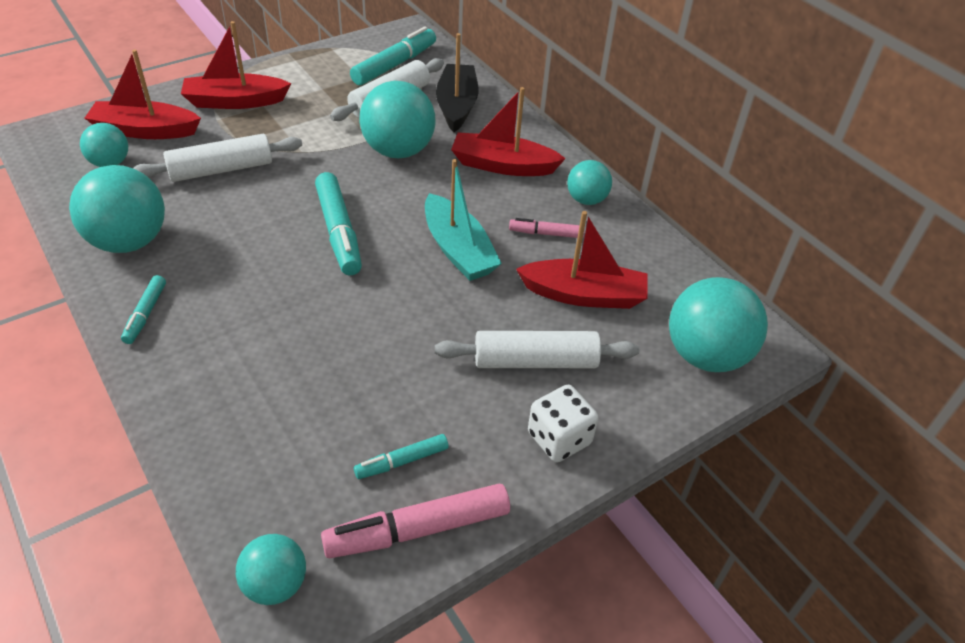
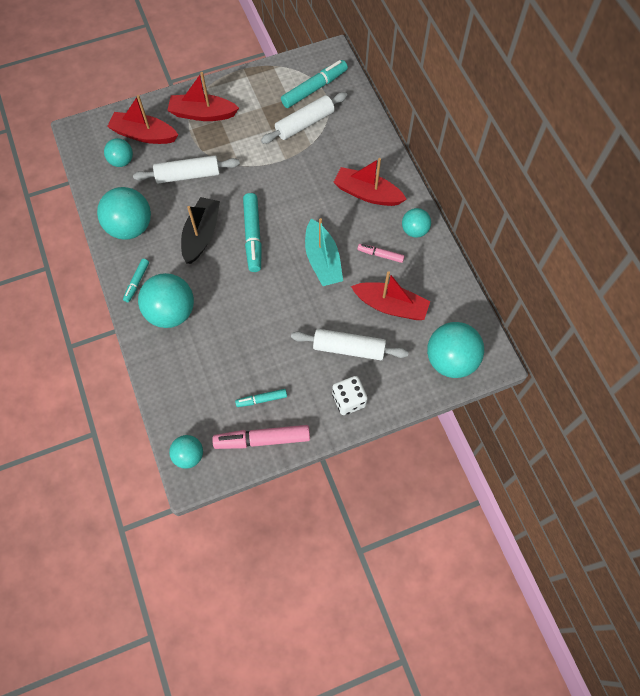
camera: 15 degrees right, 20 degrees up
(398, 151) = (301, 172): turquoise ball -> turquoise ball (171, 312)
(456, 106) = (349, 134): black boat -> black boat (201, 235)

